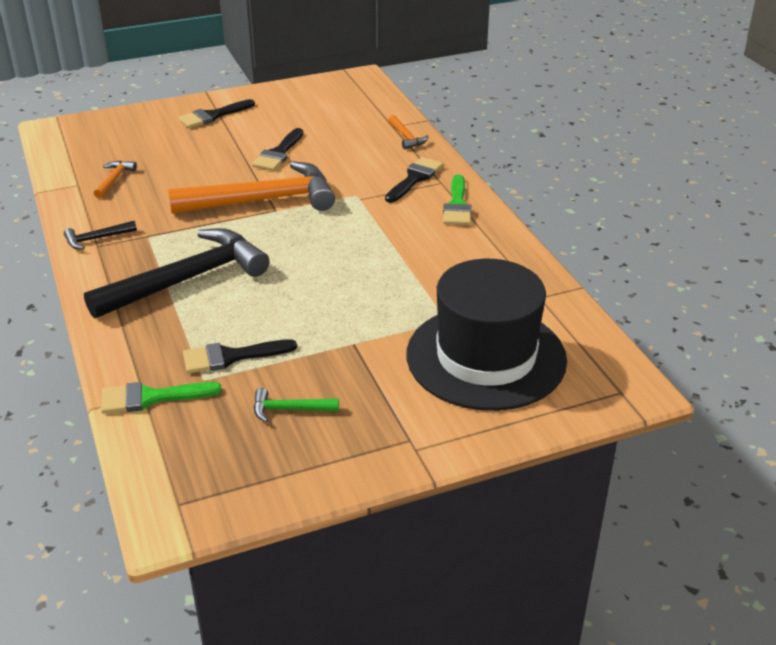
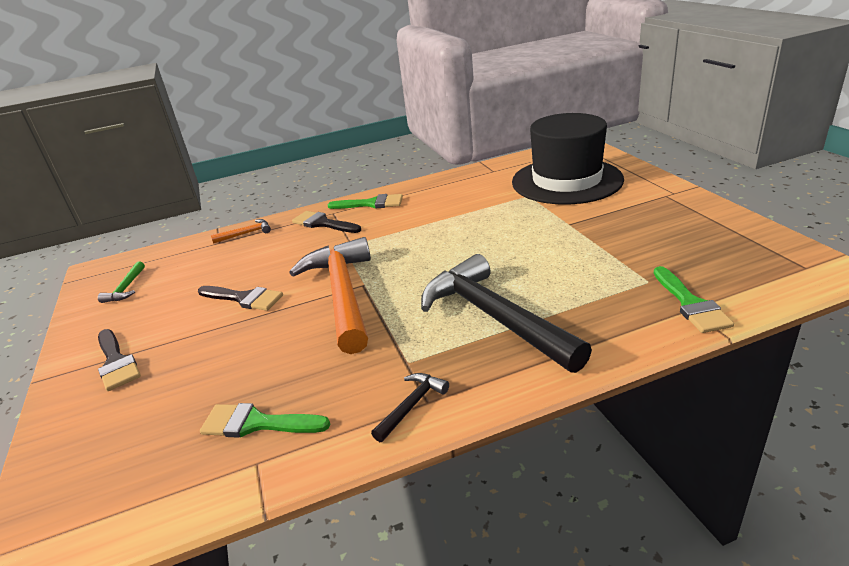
camera: 85 degrees left, 5 degrees down
(97, 239) = (411, 406): black hammer -> black hammer turned 120 degrees counterclockwise
(114, 180) = (257, 423): orange hammer -> green brush
(231, 357) = (610, 273): black brush -> none
(289, 409) = (663, 238): green hammer -> green hammer (126, 288)

